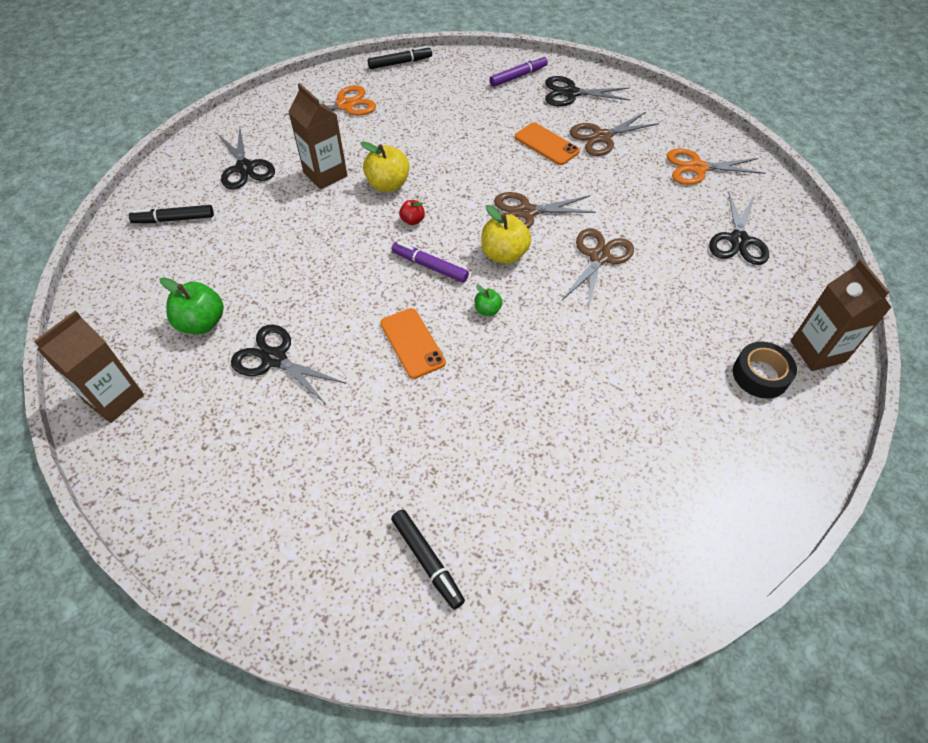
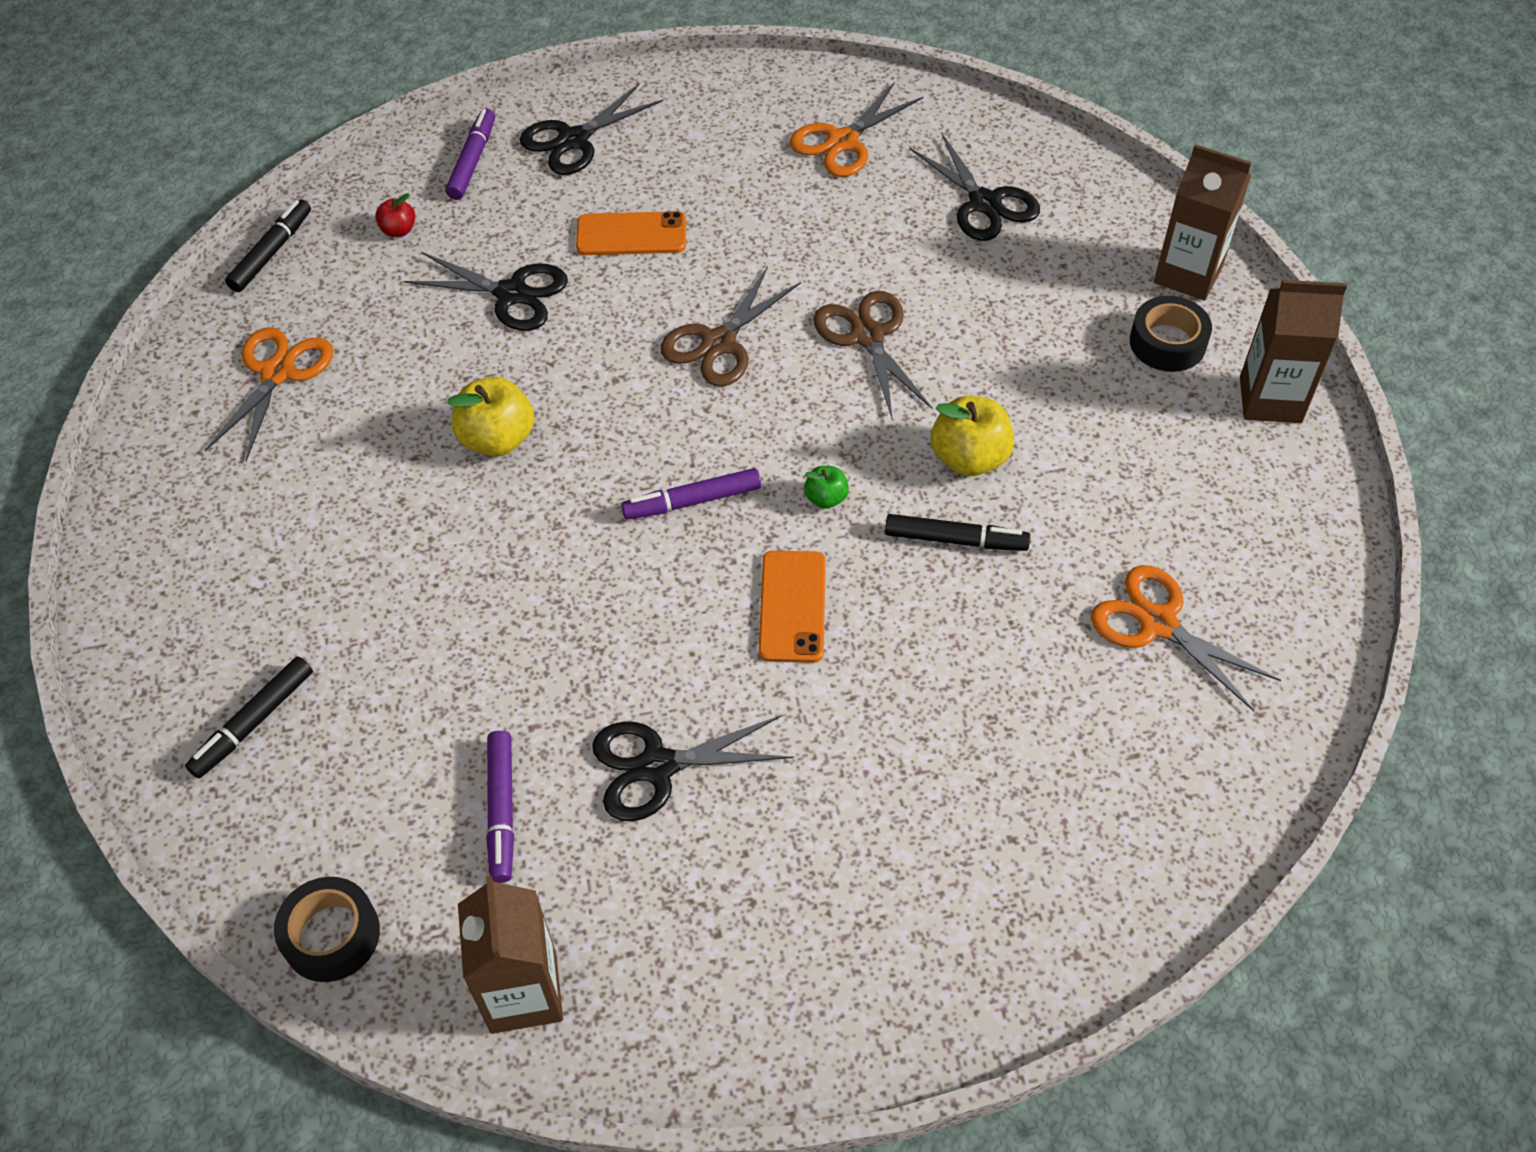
camera: 45 degrees left, 0 degrees up
(93, 315) = (331, 935): none -> black tape
(202, 323) = (502, 810): green apple -> purple marker
(245, 168) = (254, 572): black scissors -> black scissors (511, 294)
(325, 174) = (390, 491): brown carton -> brown carton (1270, 400)
(412, 220) = (594, 461): red apple -> red apple (398, 230)
(412, 343) = (792, 606): orange phone -> orange phone turned 75 degrees clockwise
(427, 560) = (1097, 806): black marker -> black marker (954, 540)
(504, 254) = (760, 417): yellow apple -> yellow apple (969, 458)
(574, 504) = (1158, 624): none -> orange scissors
(601, 137) = (687, 177): brown scissors -> none

